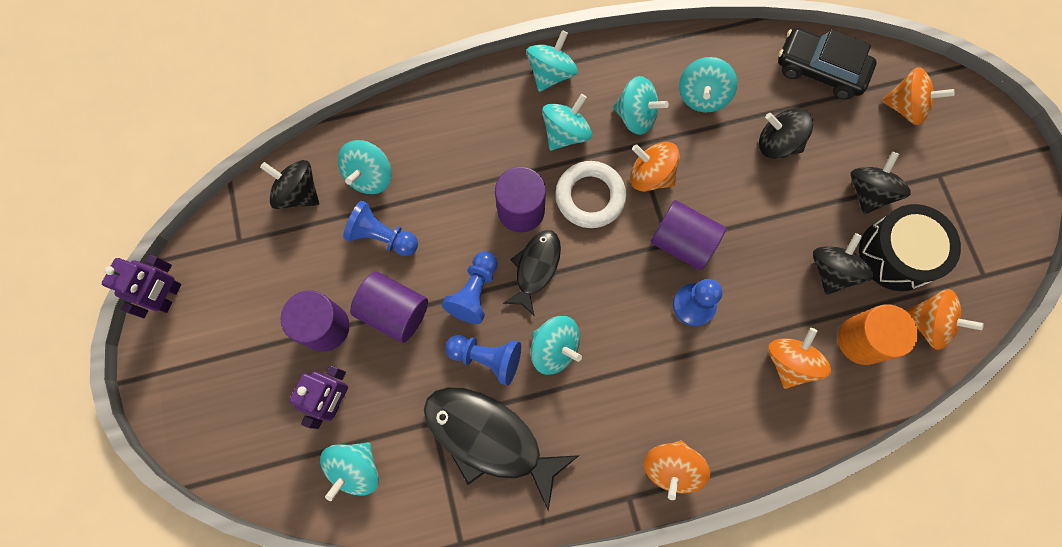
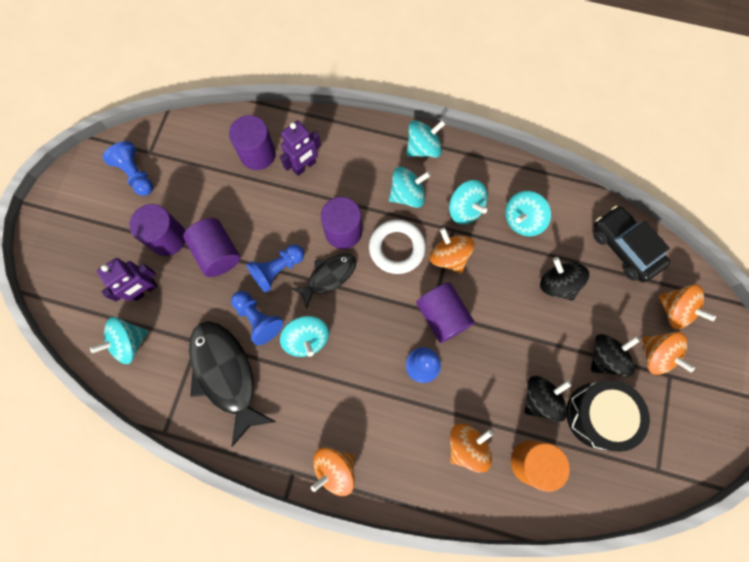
camera: 30 degrees right, 0 degrees up
(169, 296) = (86, 164): purple robot -> purple robot (304, 166)
(298, 193) = (205, 140): black spinning top -> none
(370, 176) = (258, 154): turquoise spinning top -> purple cylinder
(382, 236) = (241, 199): blue pawn -> blue pawn (136, 174)
(928, 323) = (590, 480): orange spinning top -> orange spinning top (656, 355)

